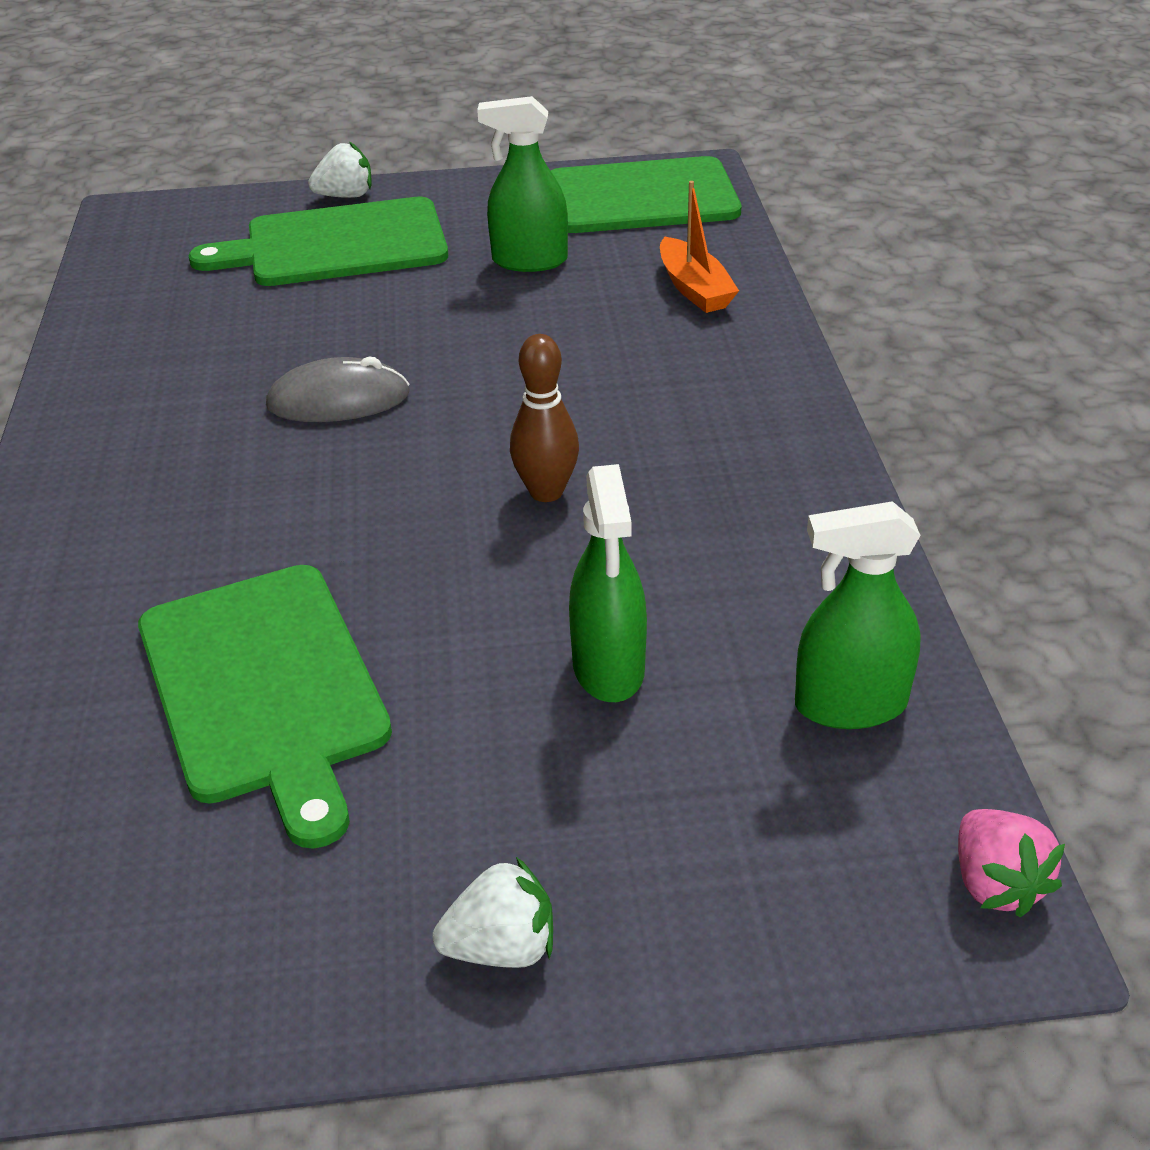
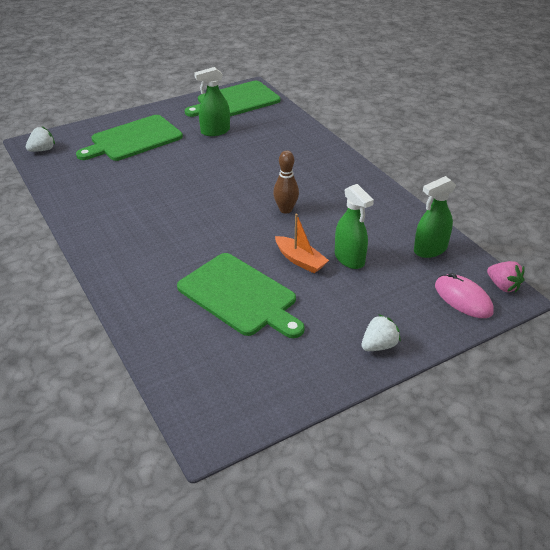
camera: 25 degrees left, 0 degrees up
(338, 400) = (184, 196): grey mouse -> none
(345, 196) = (120, 120): white strawberry -> white strawberry (42, 150)
(694, 289) = (284, 130): orange boat -> orange boat (300, 260)
(844, 885) = (463, 299): none -> pink mouse

